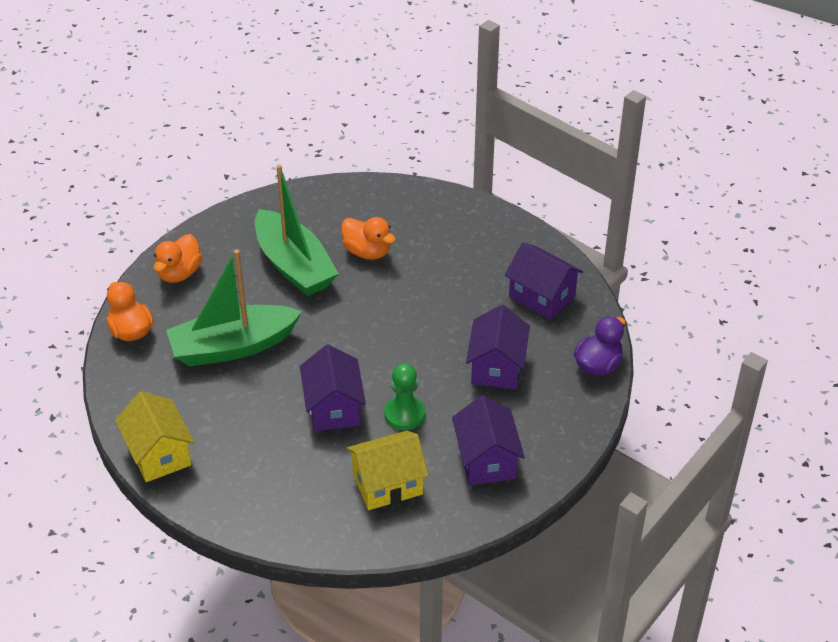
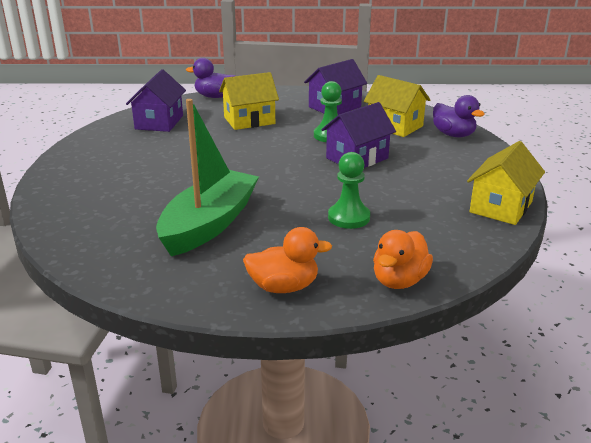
camera: 120 degrees left, 15 degrees down
(233, 347) = (349, 217): green boat -> green pawn
(323, 523) = (453, 135): none -> purple duck
(367, 252) = (158, 195): orange duck -> none
(497, 367) = (249, 120): purple house -> yellow house

